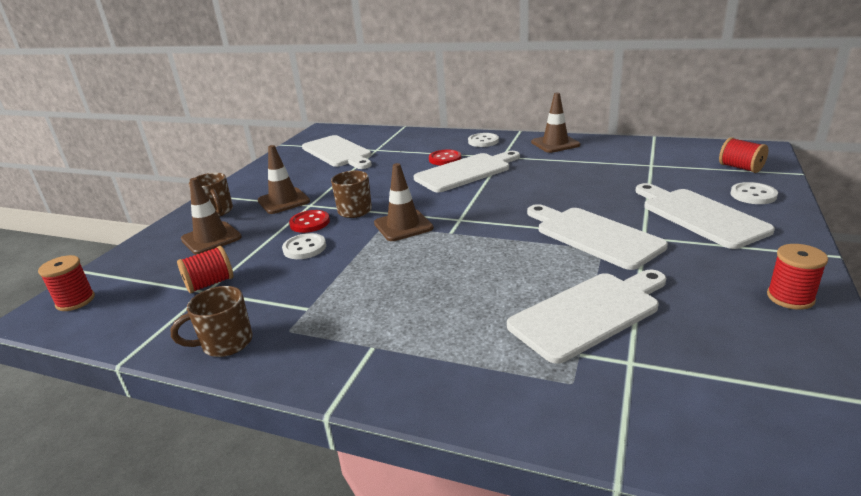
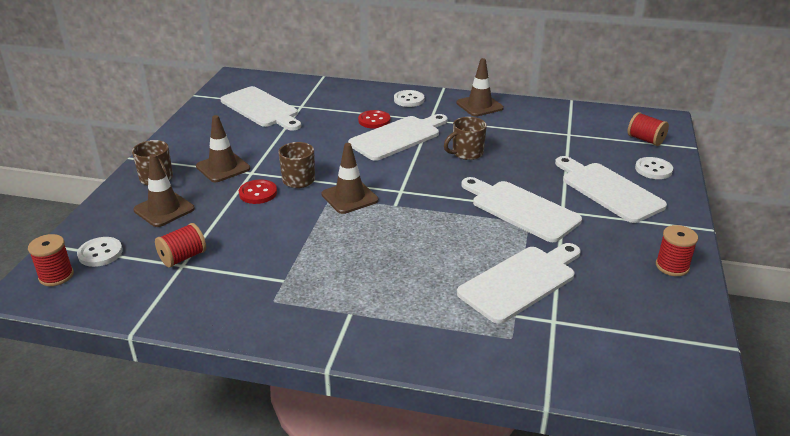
camera: 10 degrees left, 5 degrees up
(225, 343) = (221, 313): brown mug -> brown mug (466, 153)
(304, 248) = (261, 220): white button -> white button (100, 253)

